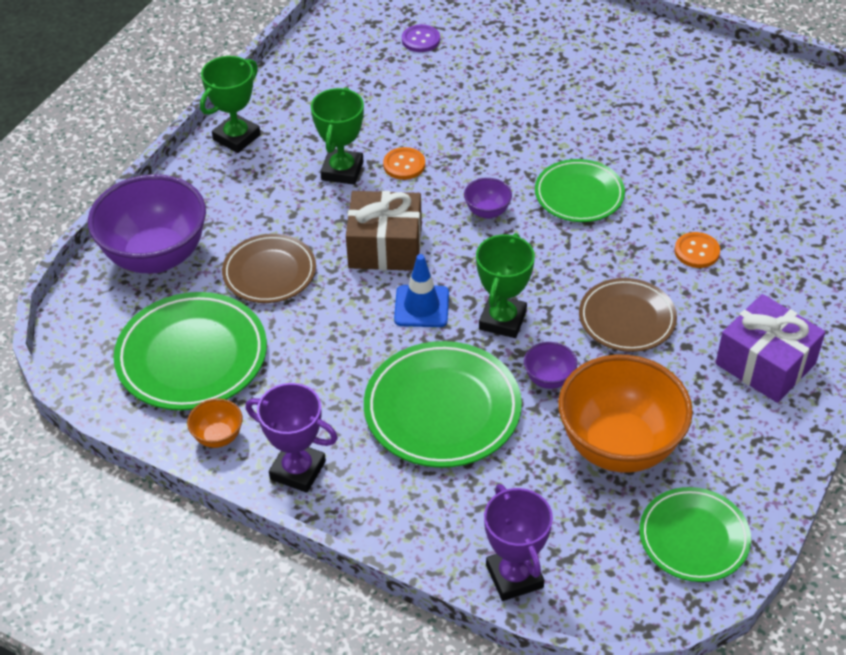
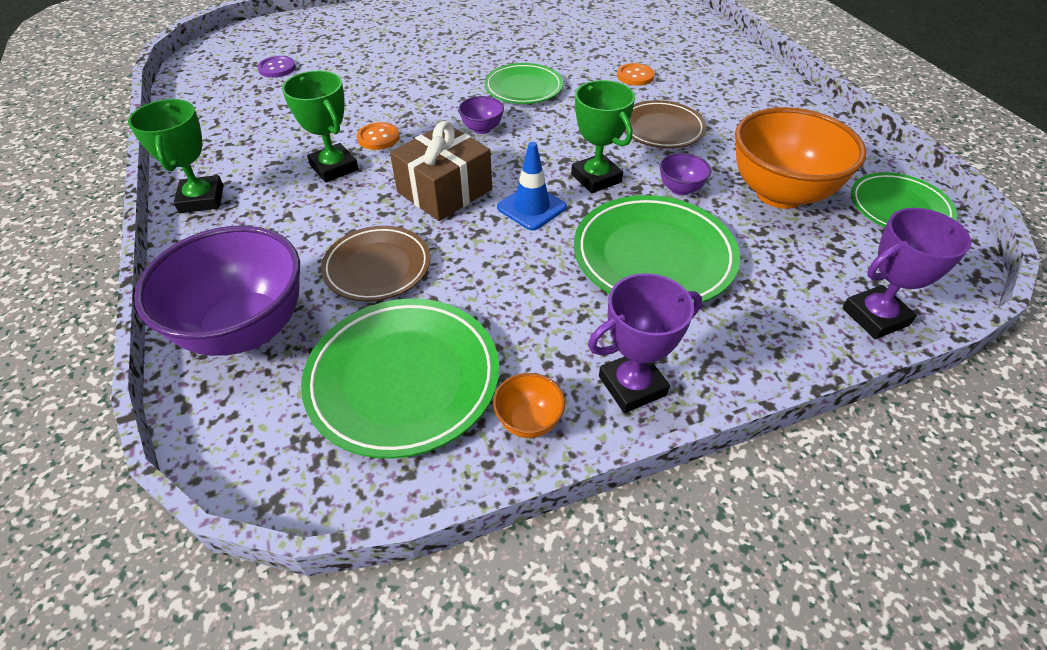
camera: 50 degrees left, 0 degrees up
(514, 576) = (875, 316): purple trophy -> purple trophy turned 45 degrees counterclockwise
(765, 364) = (762, 102): purple gift -> none

